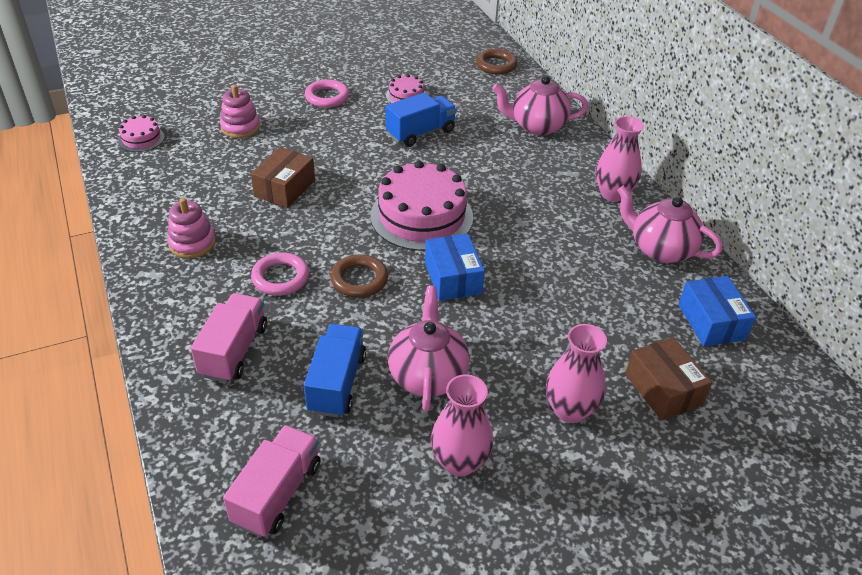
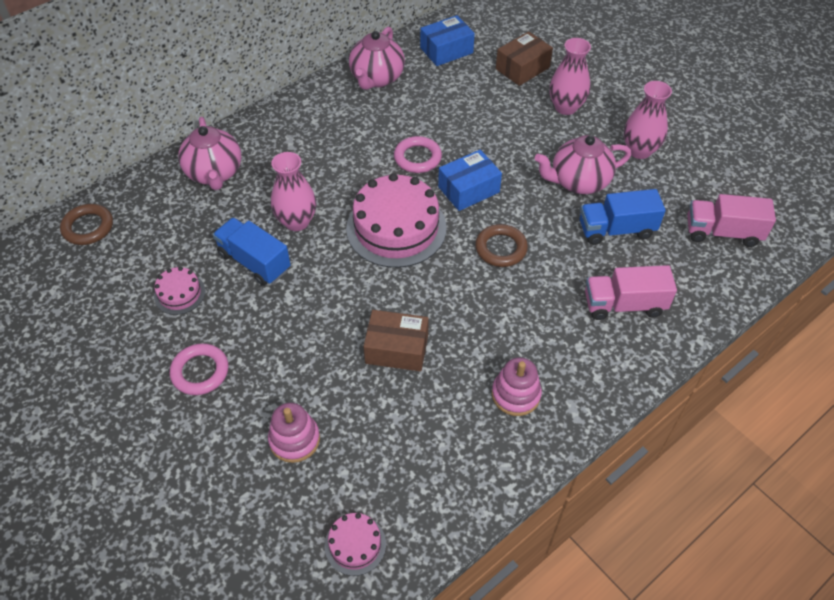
camera: 105 degrees left, 10 degrees up
(280, 278) = (526, 304): pink ring -> pink ring (417, 158)
(613, 194) = (312, 110): pink vase -> pink vase (296, 221)

